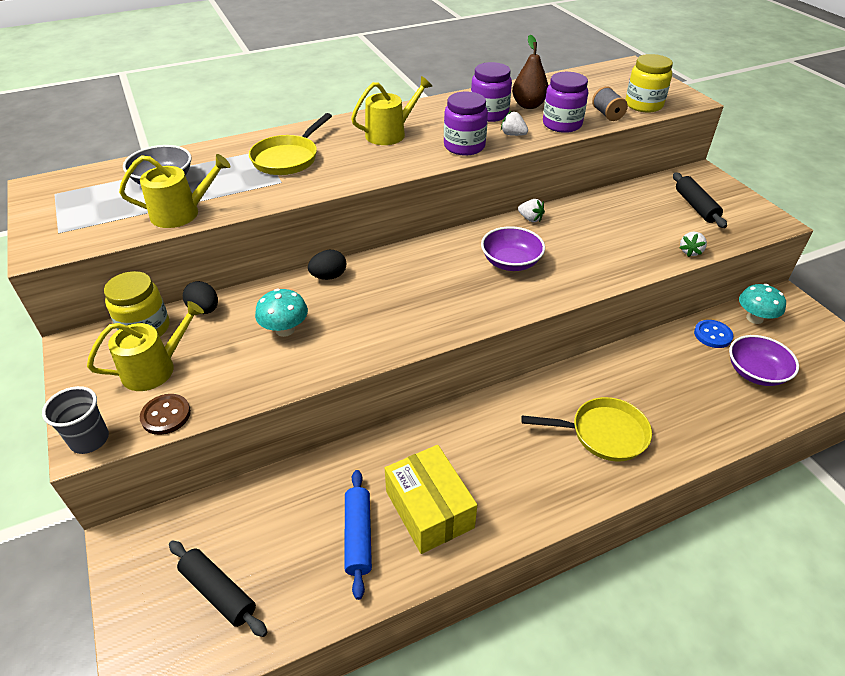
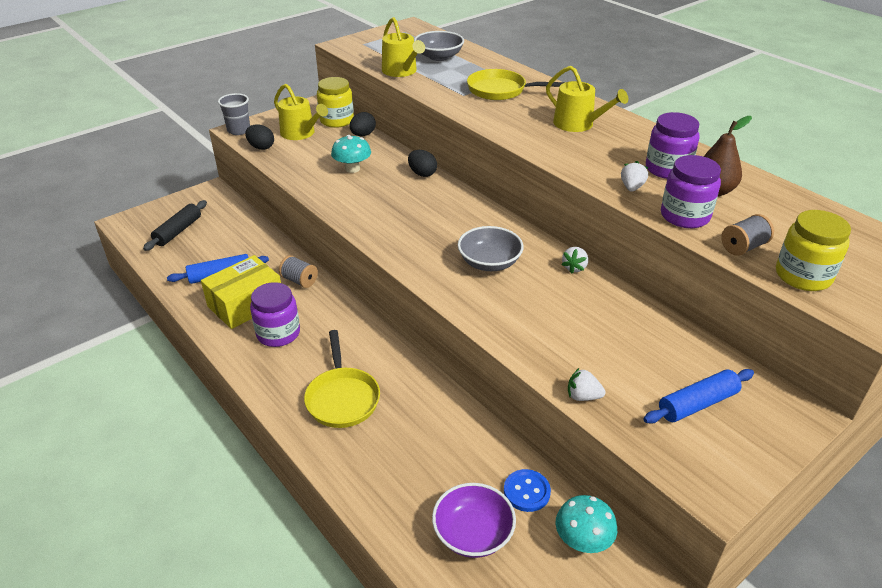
camera: 75 degrees right, 5 degrees down
(166, 415) = (261, 147): brown button -> black egg
(400, 449) = (299, 281): none -> grey spool
(464, 146) = (583, 163): purple jar -> purple jar (278, 333)
(511, 262) = (489, 263): purple bowl -> grey bowl
(695, 206) = (697, 404): black rolling pin -> blue rolling pin

